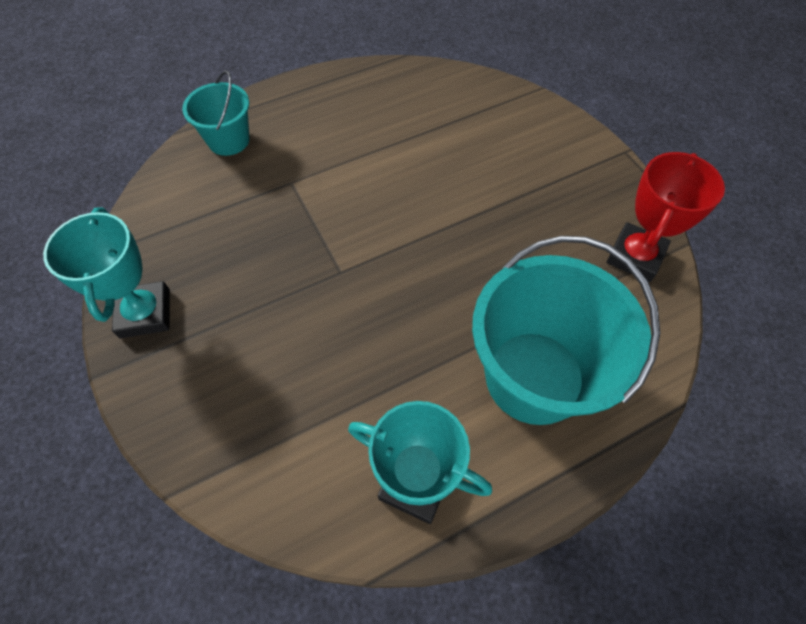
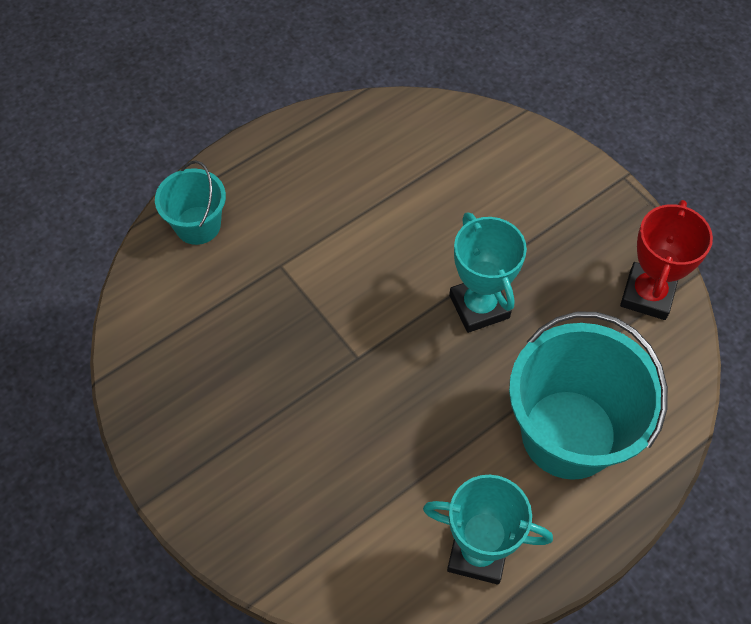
camera: 10 degrees left, 0 degrees up
(145, 313) = (171, 433): turquoise trophy -> turquoise trophy (479, 306)

